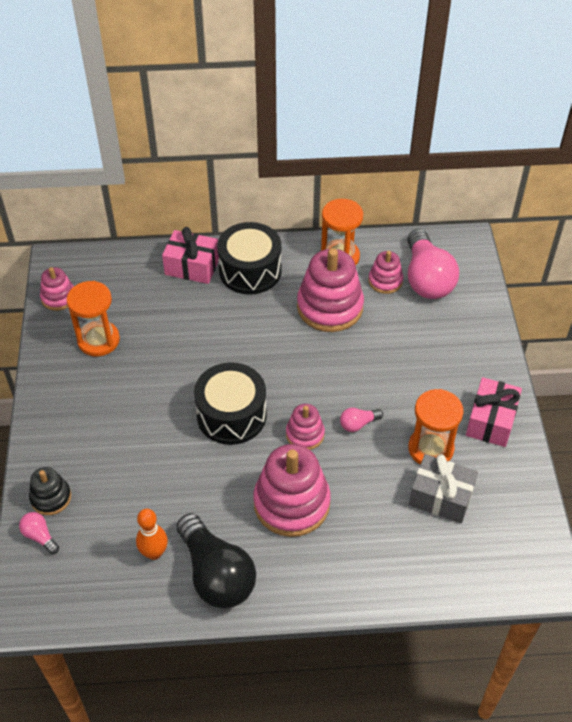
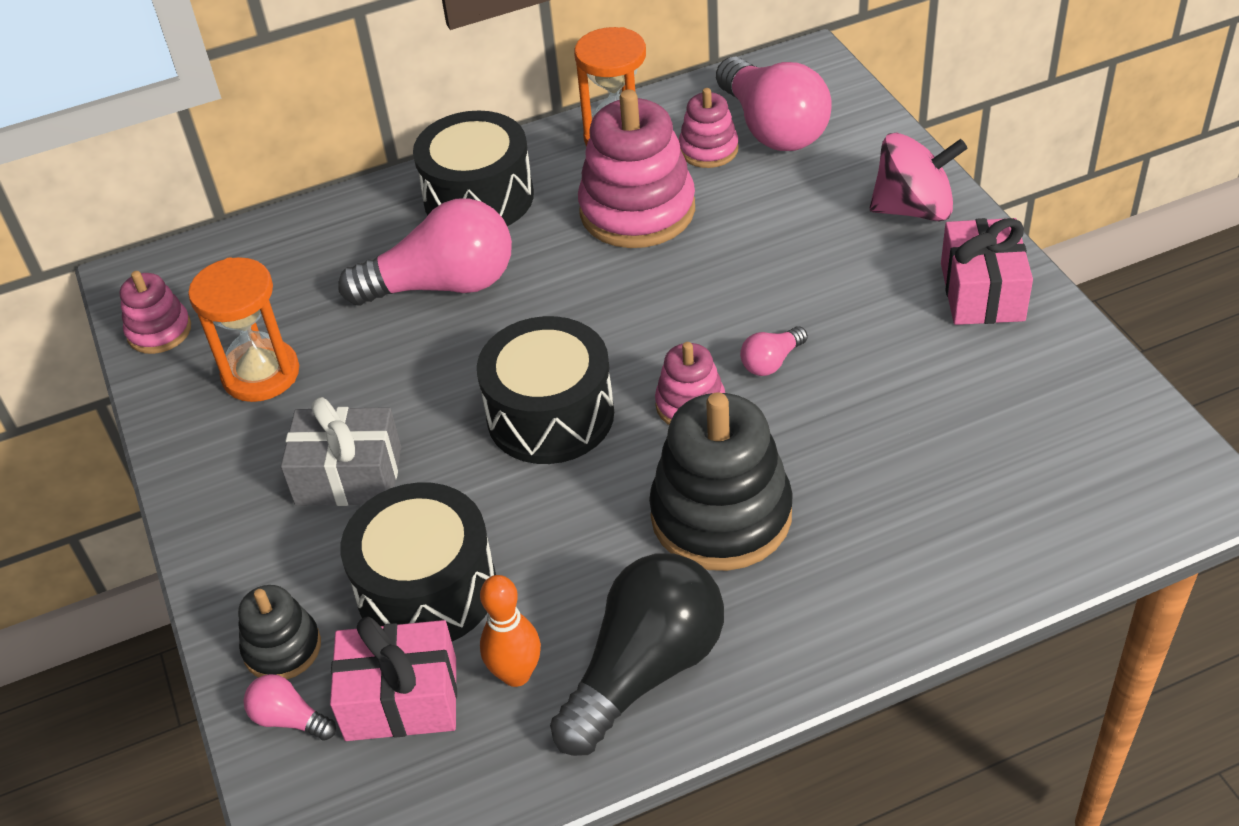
camera: 15 degrees left, 5 degrees down
(131, 491) = (427, 589): none -> black drum
(192, 266) = (377, 219): pink gift -> pink gift (401, 699)
(209, 318) = (442, 285): none -> pink light bulb
(216, 574) = (645, 670): black light bulb -> black light bulb turned 90 degrees counterclockwise
(291, 503) = (721, 515): pink stacking toy -> black stacking toy
(430, 449) = (908, 361): orange hourglass -> none
(441, 497) = (963, 425): grey gift -> grey gift (349, 476)
(479, 356) = (913, 209): none -> pink spinning top

